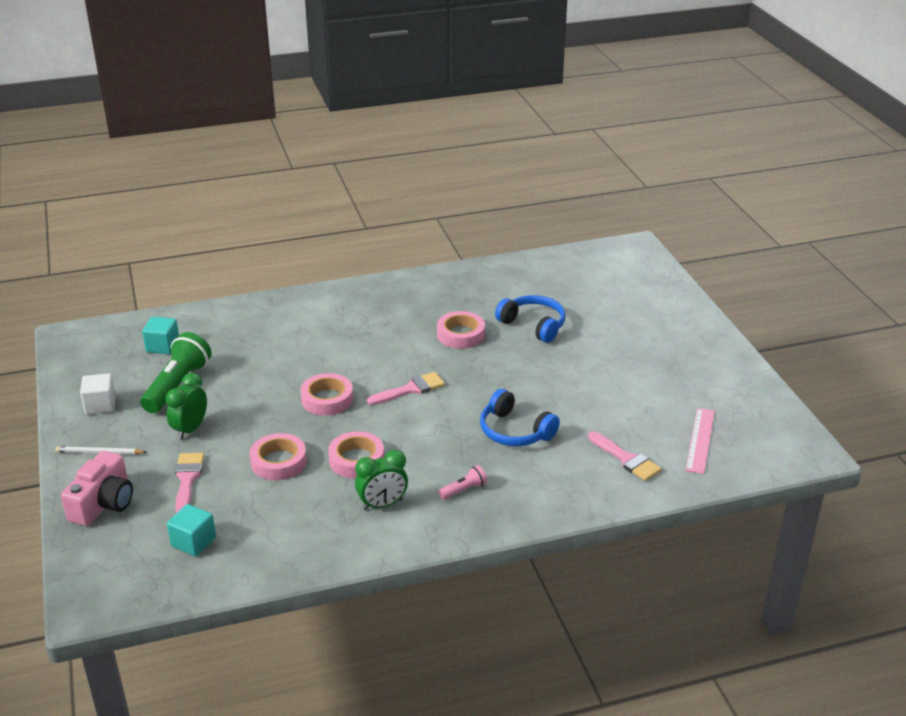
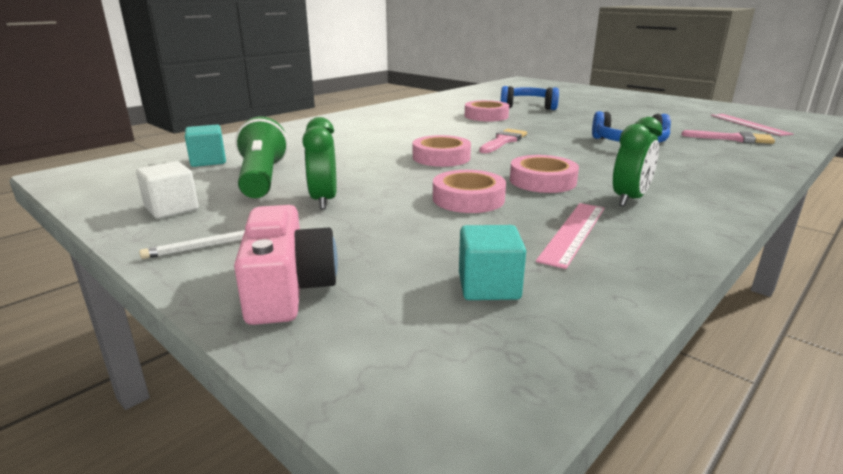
camera: 30 degrees left, 10 degrees down
(187, 479) = (383, 235): pink brush -> none
(295, 521) = (573, 233): none -> pink ruler
(464, 490) = (672, 175): pink flashlight -> none

